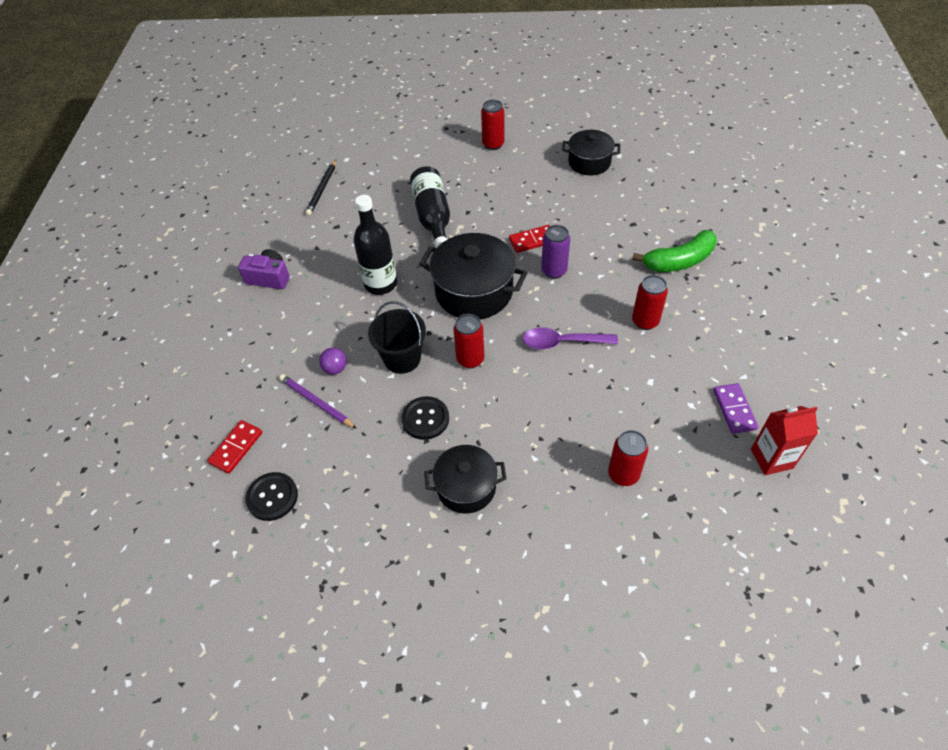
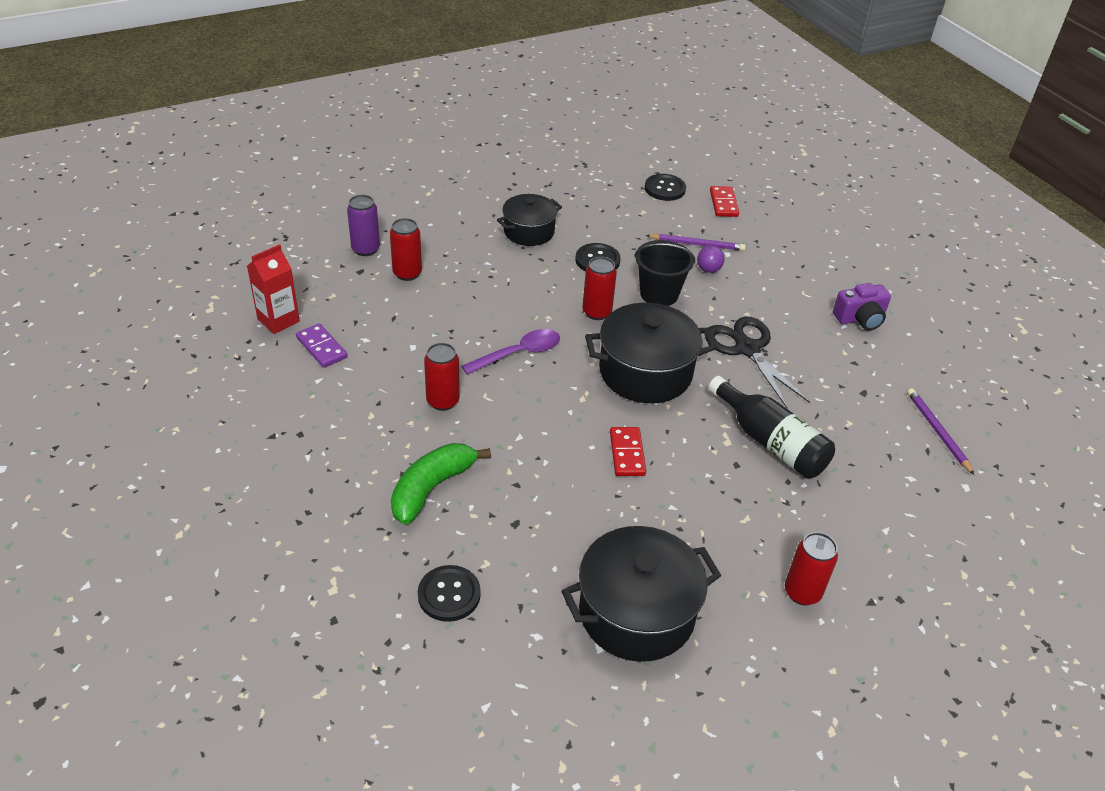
camera: 145 degrees right, 10 degrees down
(322, 189) = (937, 432): black pencil -> purple pencil
(380, 284) = (747, 349): black bottle -> black scissors
(533, 240) = (627, 453): red domino -> red domino turned 45 degrees counterclockwise
(554, 271) = (576, 424): purple can -> purple can (366, 249)
(589, 162) = (636, 613): black pot -> black pot, size x1.59
(691, 201) = (449, 594): none -> black button

